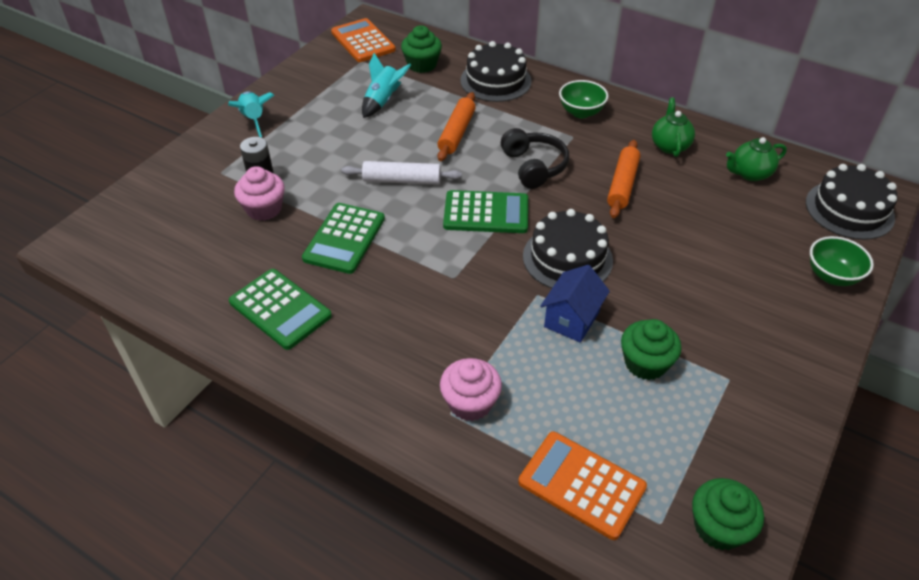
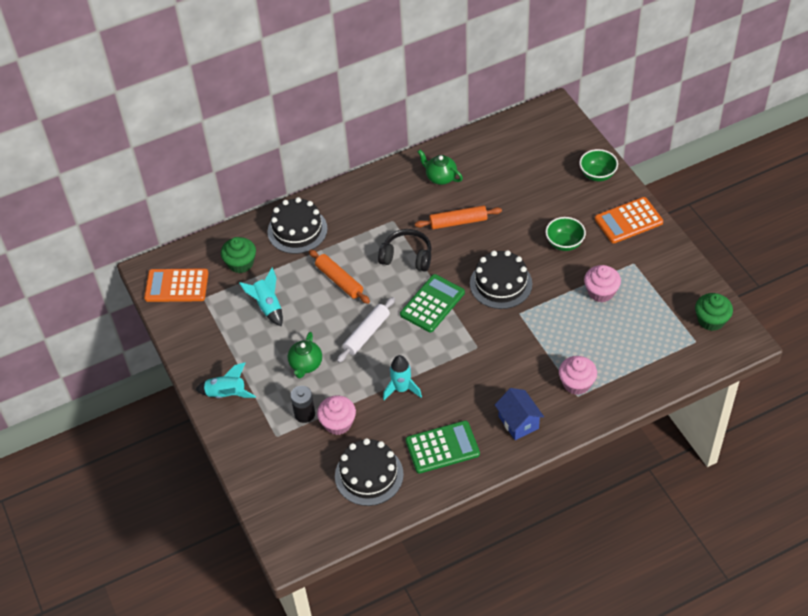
camera: 55 degrees left, 5 degrees up
(344, 238) = (401, 389): green calculator -> turquoise rocket
(571, 319) = (549, 307): blue house -> blue house (518, 422)
(581, 112) = (371, 202): green bowl -> green bowl (564, 243)
(581, 485) = (656, 361): orange calculator -> orange calculator (628, 221)
(622, 185) = (458, 222): orange rolling pin -> orange rolling pin turned 60 degrees counterclockwise
(645, 363) = (601, 292): green cupcake -> pink cupcake
(749, 174) = (494, 156): green teapot -> green teapot (306, 365)
(849, 210) = (556, 132): black cake -> black cake (369, 475)

